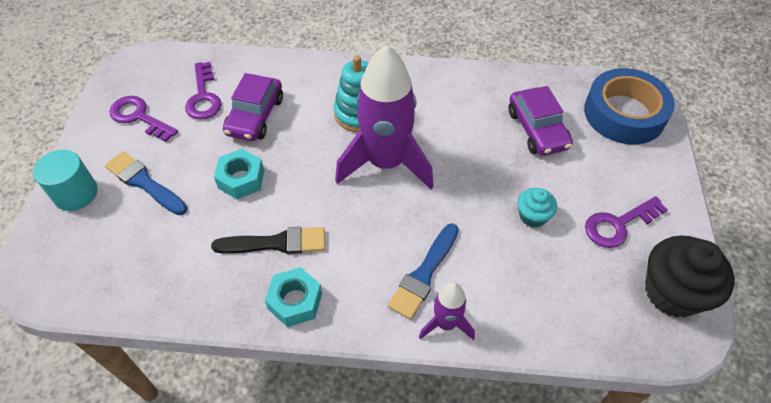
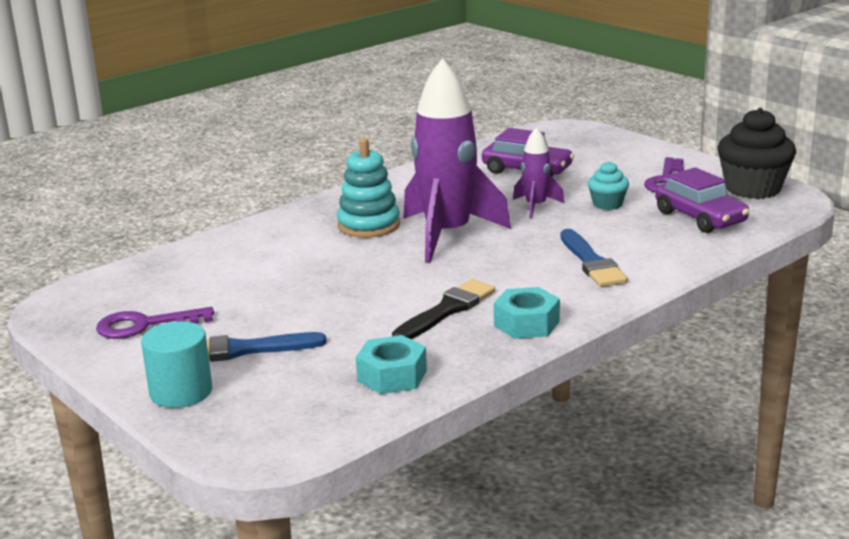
camera: 45 degrees left, 30 degrees down
(203, 97) = (191, 284): purple key -> none
(241, 179) = (339, 301): turquoise nut -> turquoise nut (392, 376)
(255, 116) = (272, 269): purple car -> purple car (700, 218)
(446, 323) = (653, 272): purple rocket -> purple rocket (536, 206)
(624, 114) = (570, 139): blue tape -> none

